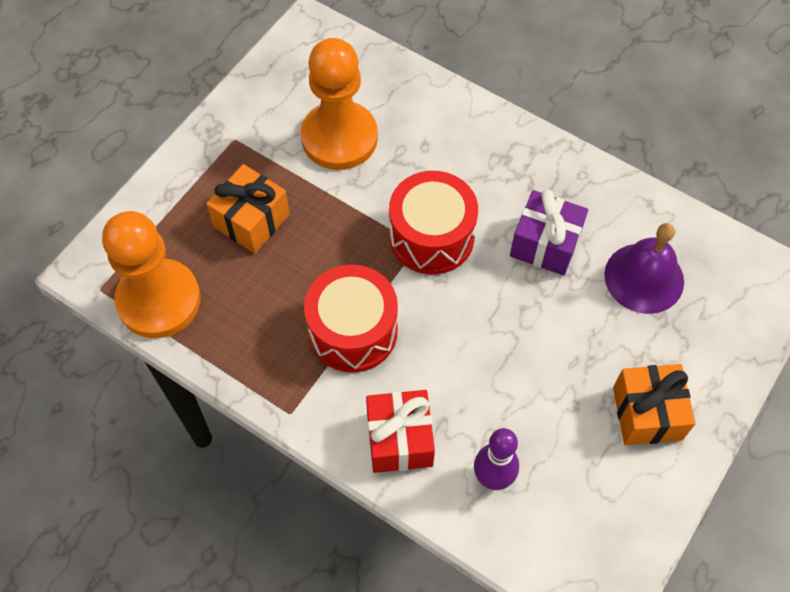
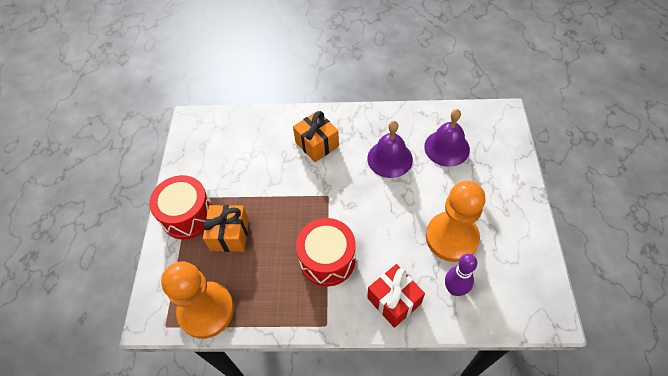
camera: 30 degrees left, 5 degrees down
(339, 138) = (247, 165): orange pawn -> orange pawn (451, 237)
(431, 237) = (332, 187): red drum -> red drum (187, 215)
(545, 244) = (390, 158): purple gift -> purple bell
(647, 413) = (498, 210): orange gift -> orange gift (317, 144)

